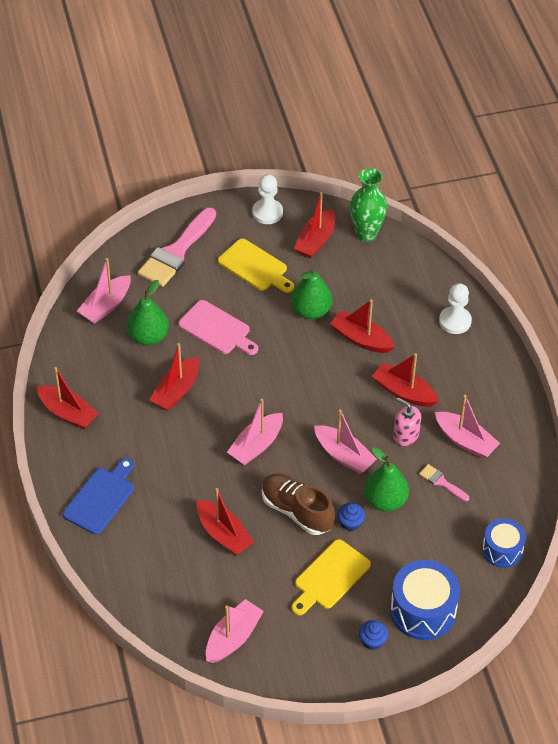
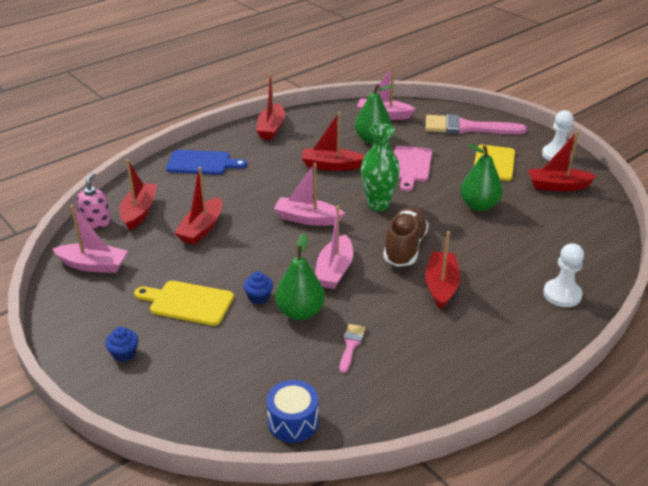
camera: 65 degrees right, 15 degrees down
(296, 511) = (252, 261): brown shoe -> brown shoe (404, 247)
(361, 339) = (477, 242): red boat -> red boat (139, 212)
(366, 234) = (599, 210): green vase -> green vase (378, 205)
(406, 435) = (390, 303): pink soap dispenser -> pink soap dispenser (96, 222)
(423, 611) = (178, 380): blue drum -> none
(465, 441) = (418, 347): pink boat -> none

